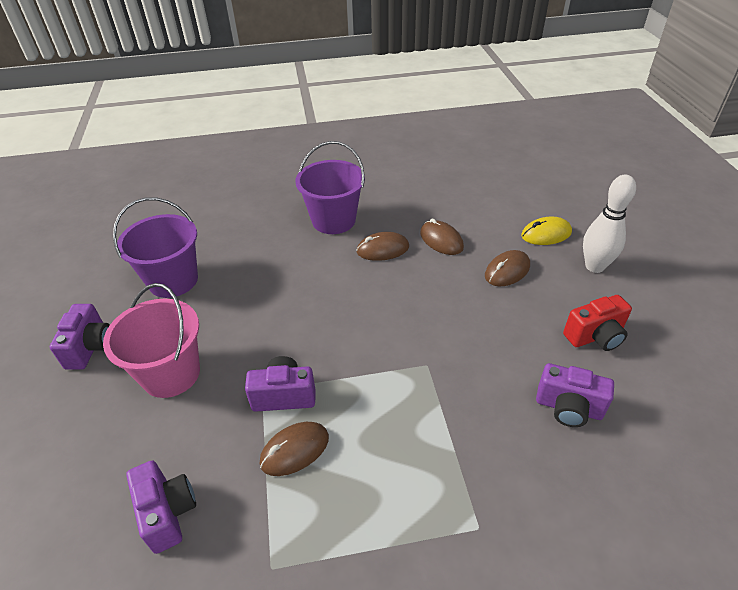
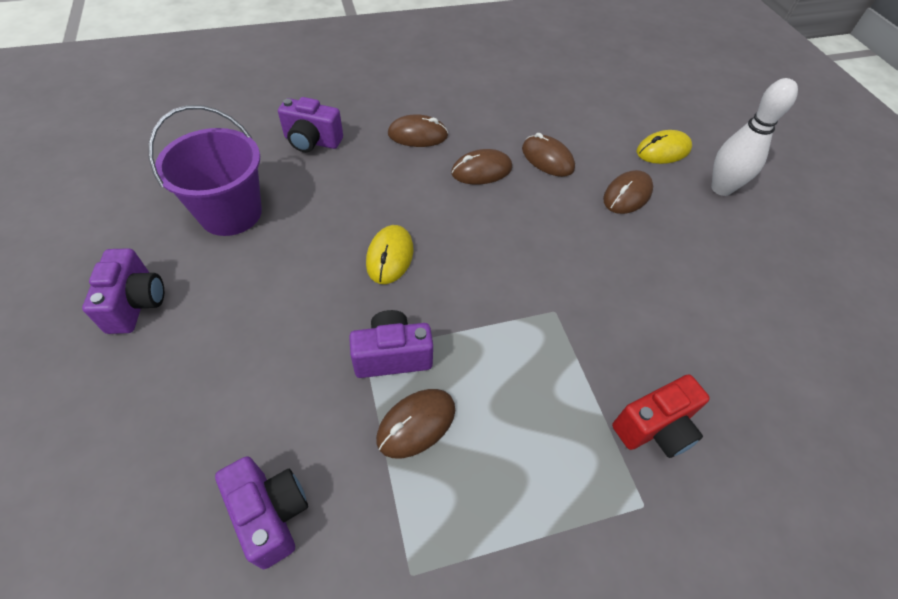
camera: 10 degrees left, 10 degrees up
(171, 374) = (247, 334): pink bucket -> none
(295, 317) = (390, 256): none -> yellow mouse
(333, 220) = (418, 135): purple bucket -> brown mouse
(568, 408) = (719, 356): purple camera -> purple camera (312, 141)
(595, 336) = (735, 271): red camera -> red camera (655, 428)

